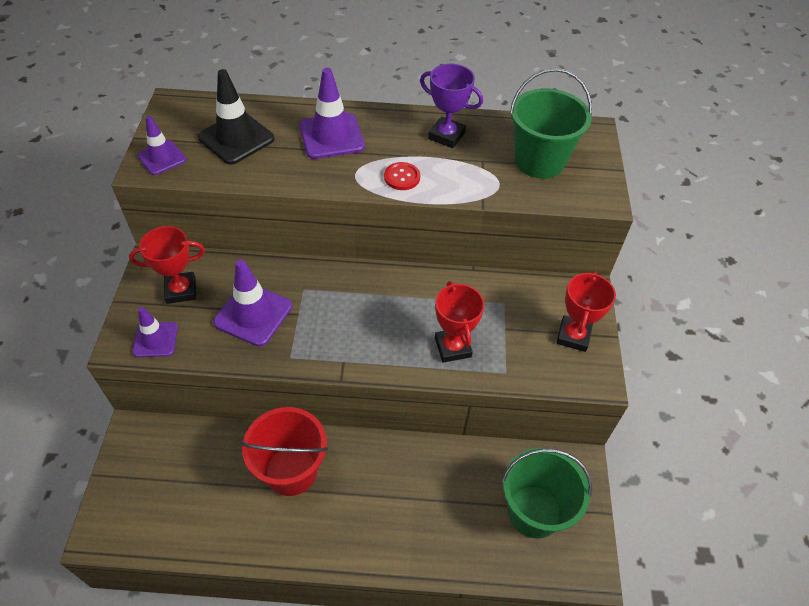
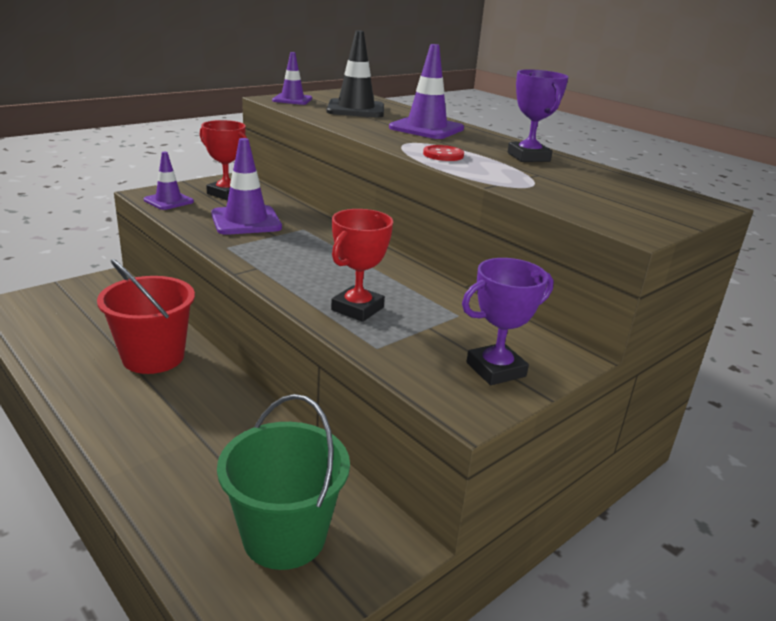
camera: 45 degrees right, 25 degrees down
(539, 161) = (601, 193): green bucket -> none
(573, 336) = (496, 370): red trophy -> purple trophy

